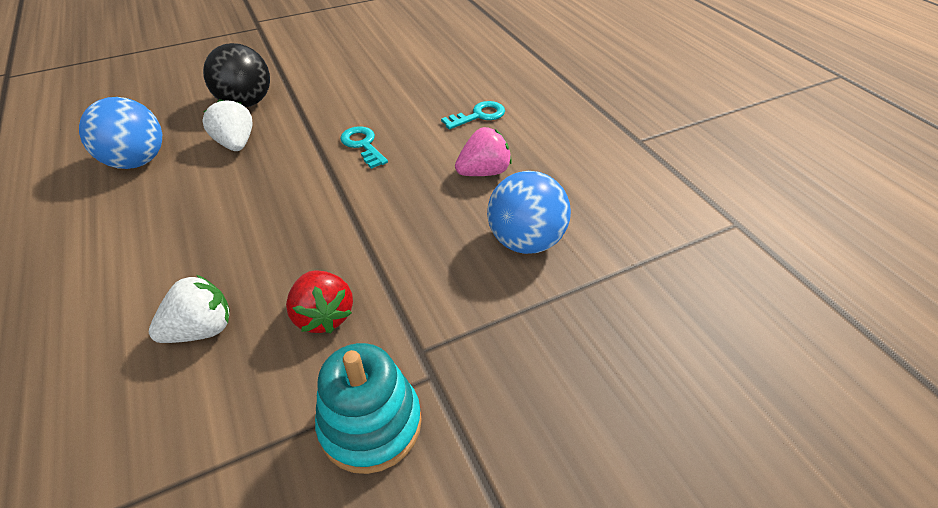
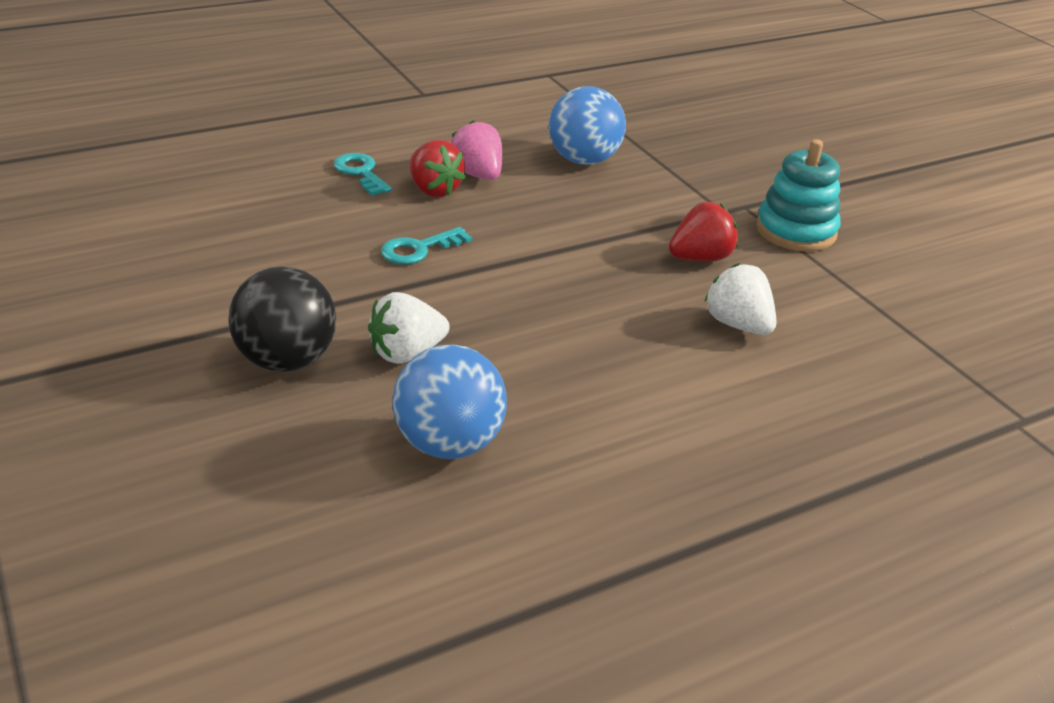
camera: 95 degrees left, 10 degrees down
(454, 150) = (434, 190): none -> red strawberry

